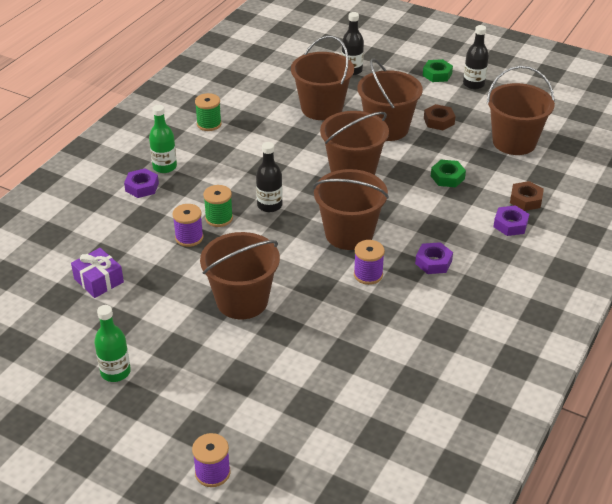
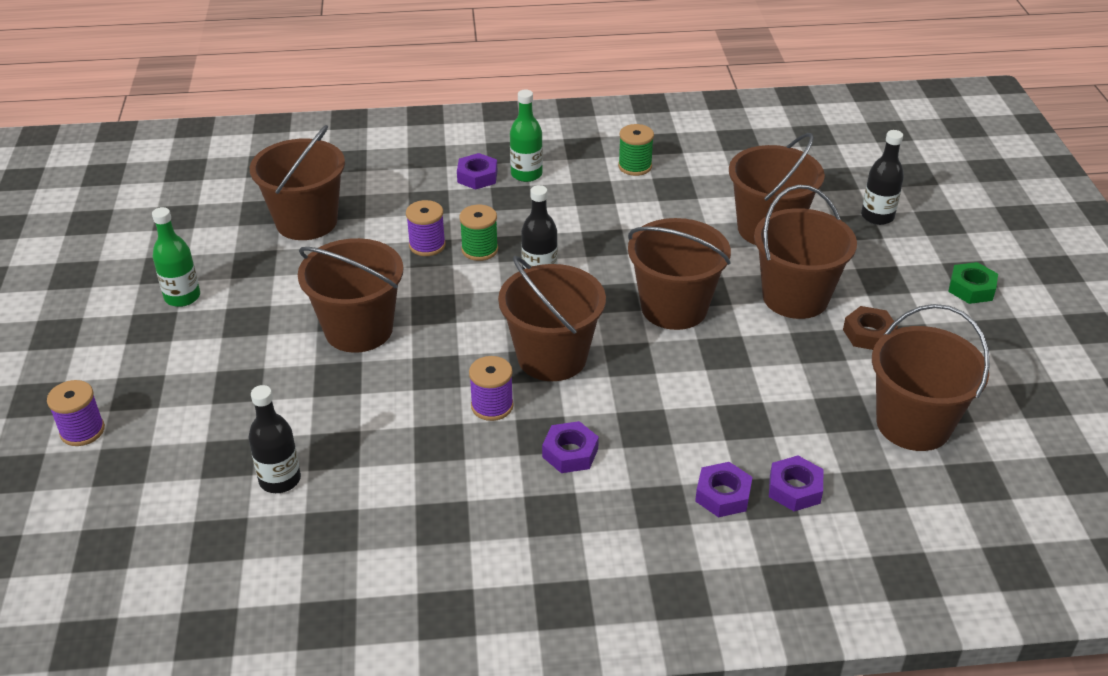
camera: 55 degrees right, 0 degrees up
(98, 280) = (306, 222): purple gift -> brown bucket
(447, 177) = (757, 393): green nut -> none
(473, 84) = (996, 330): black bottle -> black bottle (280, 480)
(526, 200) = (794, 489): brown nut -> purple nut

